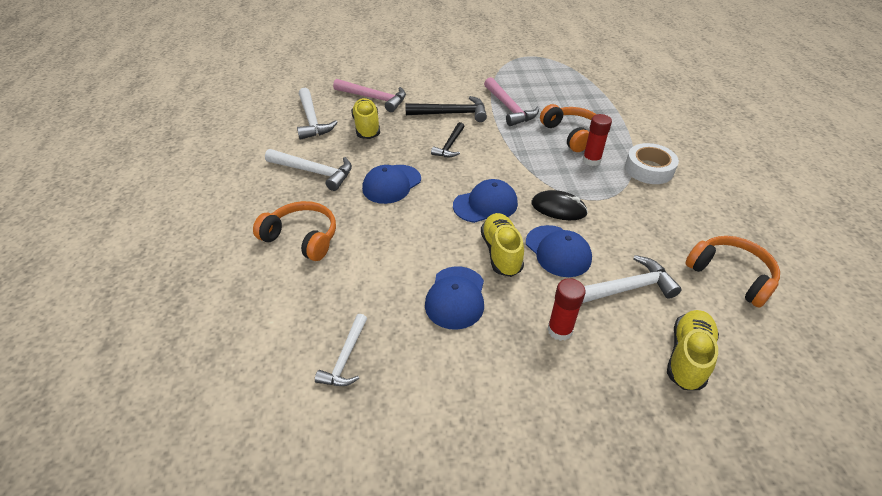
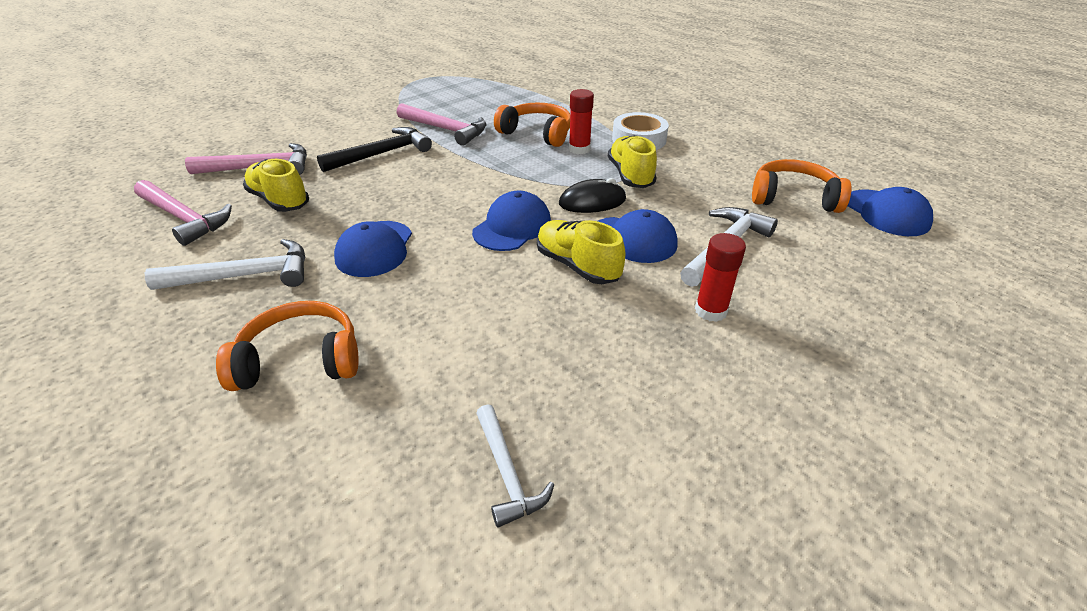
camera: 35 degrees left, 5 degrees down
(312, 120) = (184, 218): white hammer -> pink hammer
(450, 145) = (411, 185): black hammer -> none
(455, 297) = (574, 333): blue cap -> blue cap (886, 213)
(687, 357) = (835, 278): yellow shoe -> yellow shoe (630, 175)

